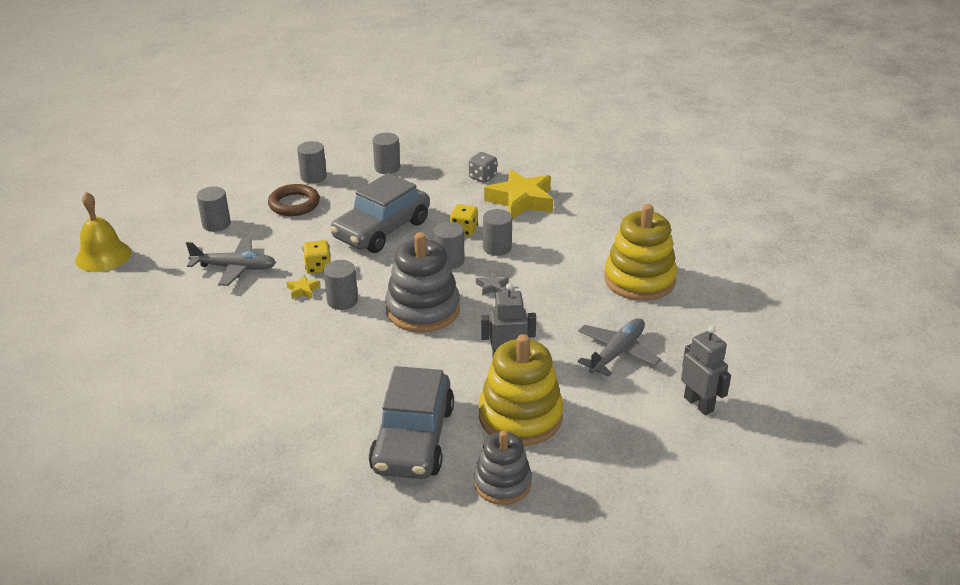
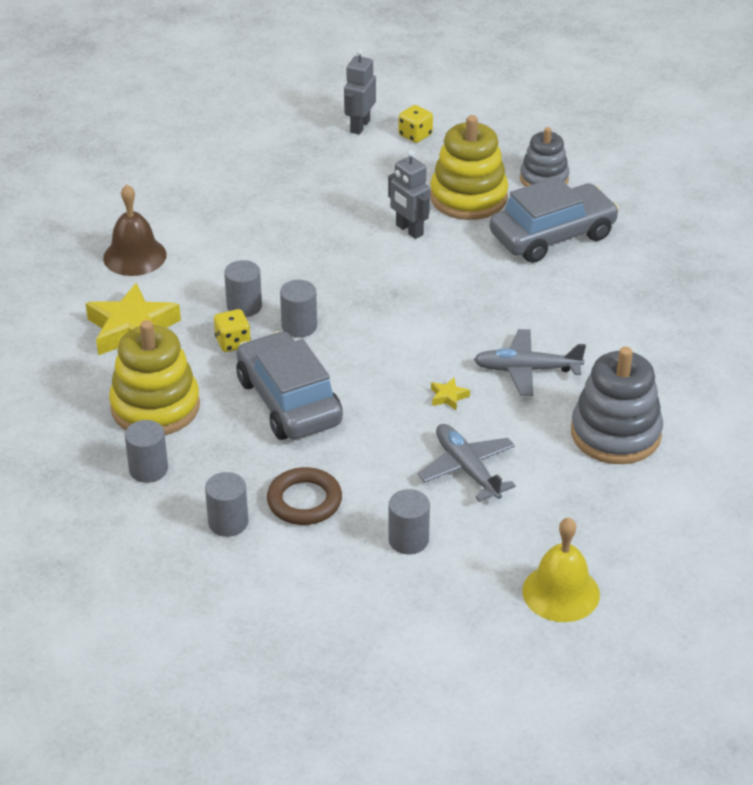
camera: 125 degrees left, 5 degrees up
(318, 267) = (402, 408): yellow dice -> yellow dice (415, 135)
(342, 301) = (435, 362): grey cylinder -> none
(382, 230) = (289, 401): grey car -> grey car turned 120 degrees counterclockwise
(423, 310) = (394, 306): grey stacking toy -> grey stacking toy (615, 434)
(482, 177) = (103, 380): grey dice -> none
(492, 287) = (315, 281): grey star -> none
(603, 226) = (135, 256): none -> brown bell
(617, 353) = (338, 180): grey plane -> grey plane (527, 369)
(639, 280) = (215, 204): yellow stacking toy -> yellow stacking toy (155, 407)

